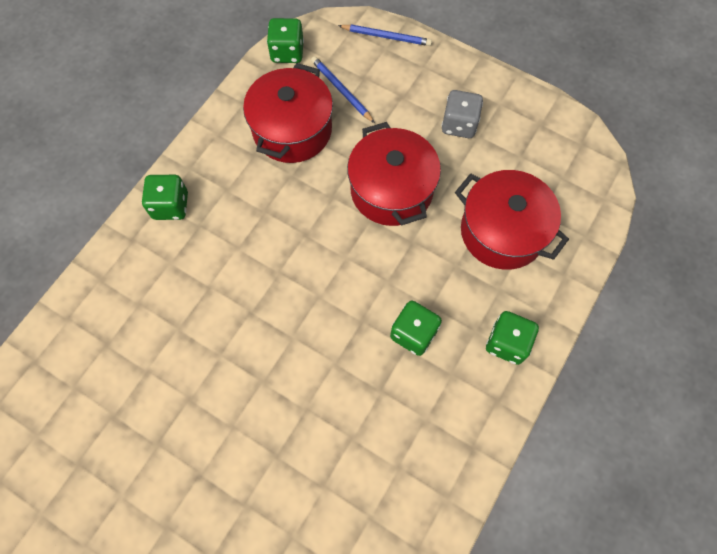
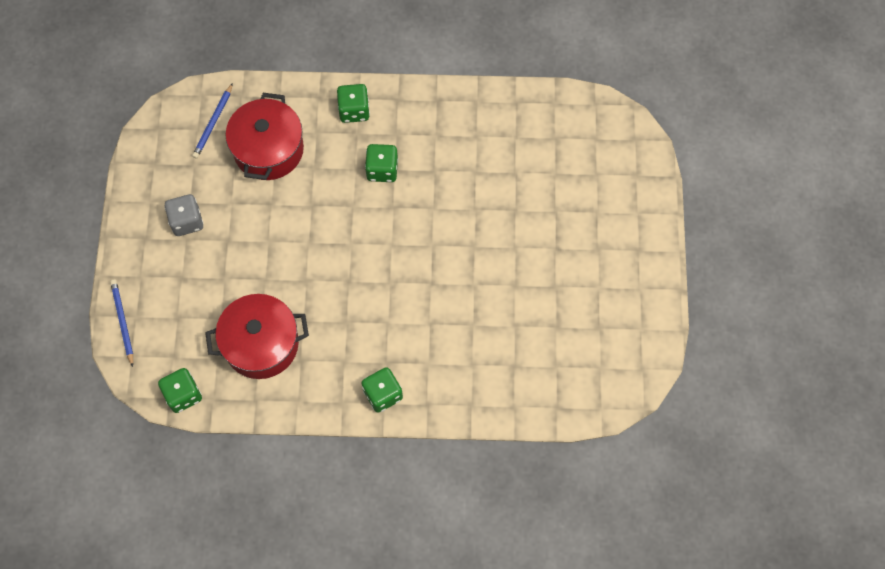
camera: 120 degrees left, 0 degrees up
(341, 90) = (201, 328): blue pencil -> blue pencil (213, 123)
(391, 190) = (276, 241): red pot -> none

